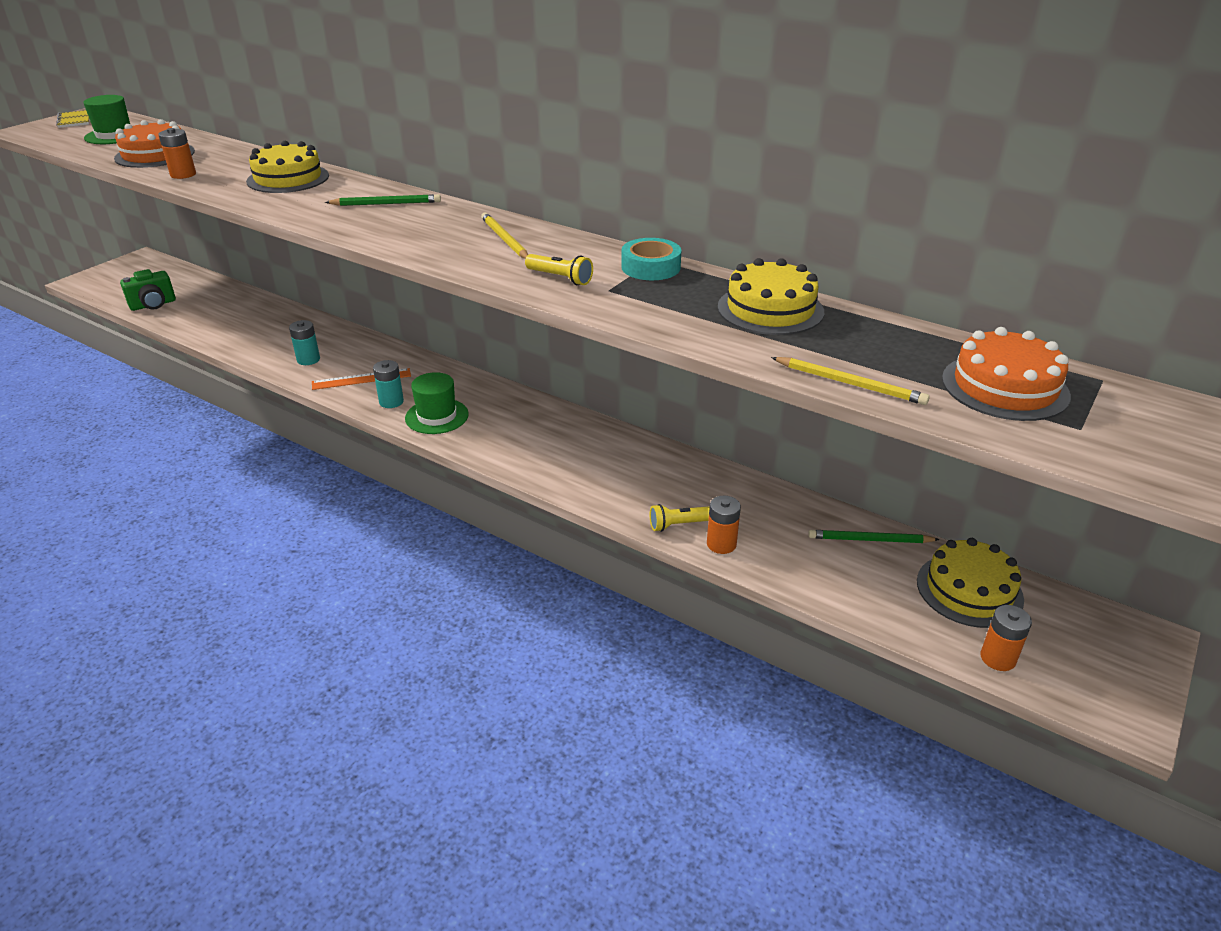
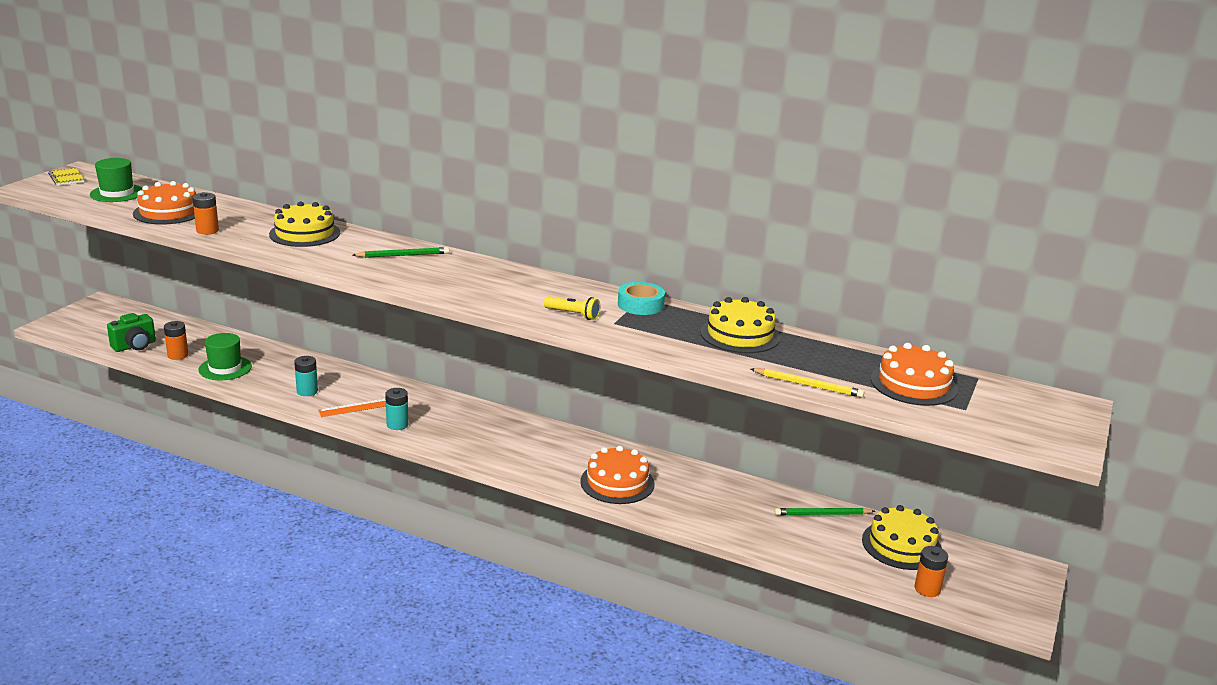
camera: 10 degrees left, 10 degrees down
(437, 416) = (442, 435): green hat -> green hat (225, 368)
(504, 239) = (516, 284): yellow pencil -> none
(622, 484) = (617, 482): none -> orange cake
(680, 524) = (672, 510): yellow flashlight -> none
(721, 544) = (707, 523): orange battery -> orange battery (178, 355)

